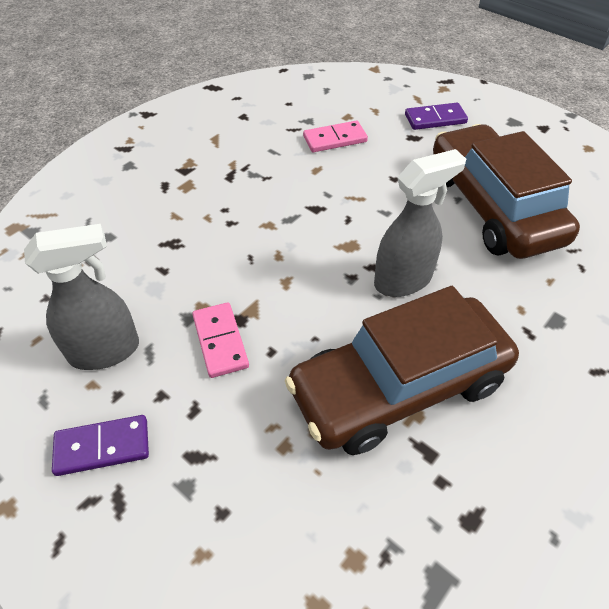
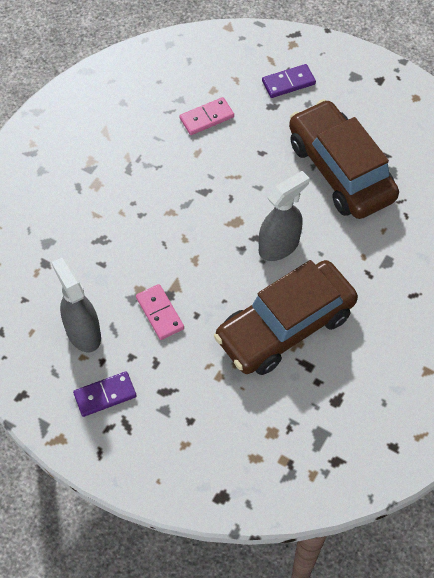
camera: 10 degrees left, 10 degrees up
(105, 351) = (83, 332): grey spray bottle -> grey spray bottle turned 90 degrees counterclockwise

